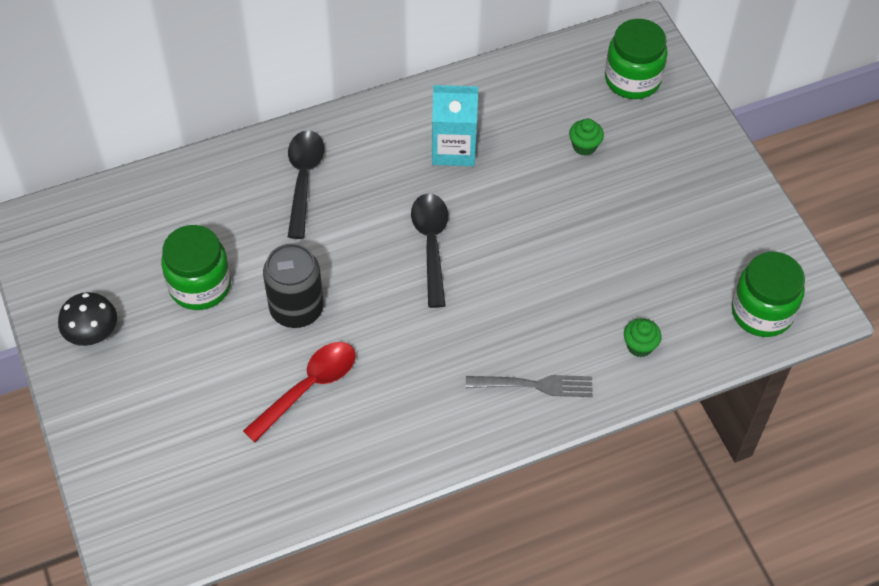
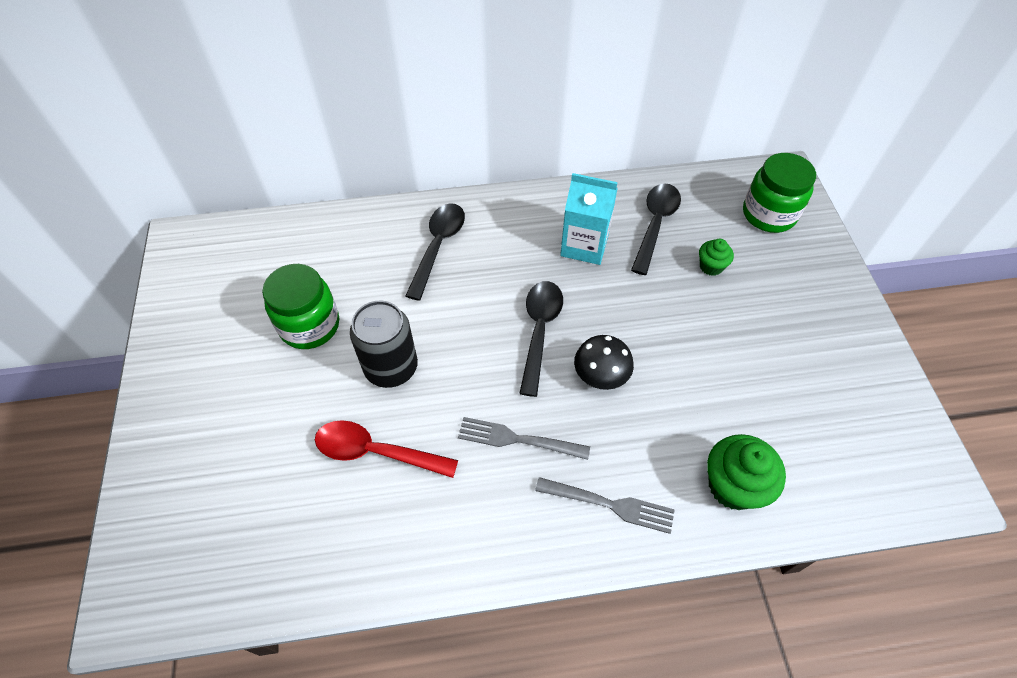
camera: 15 degrees right, 0 degrees up
(92, 332) = (195, 349): black mushroom -> black mushroom (600, 375)
(308, 387) = (376, 452): red spoon -> red spoon turned 135 degrees counterclockwise
(438, 348) = (518, 439): none -> grey fork
(520, 112) = (655, 224): none -> black spoon
(639, 346) = (733, 486): green cupcake -> green cupcake, size x1.78
(762, 312) = (876, 477): green jar -> none

